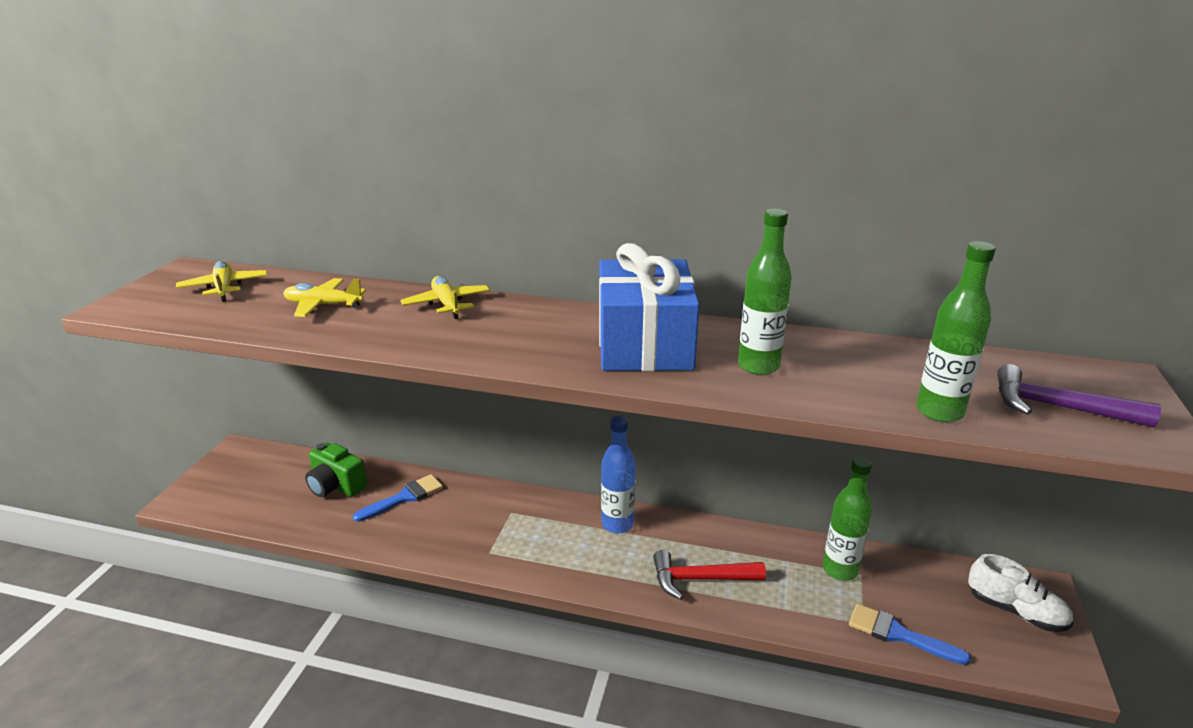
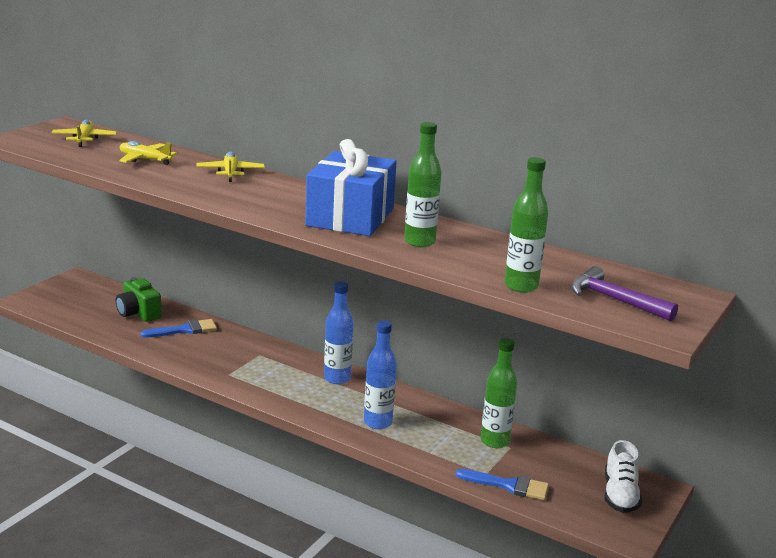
camera: 15 degrees right, 5 degrees down
(700, 579) = (378, 422): red hammer -> blue bottle
(898, 634) = (508, 485): blue brush -> blue brush turned 150 degrees clockwise
(1015, 611) = (620, 495): white shoe -> white shoe turned 45 degrees clockwise

